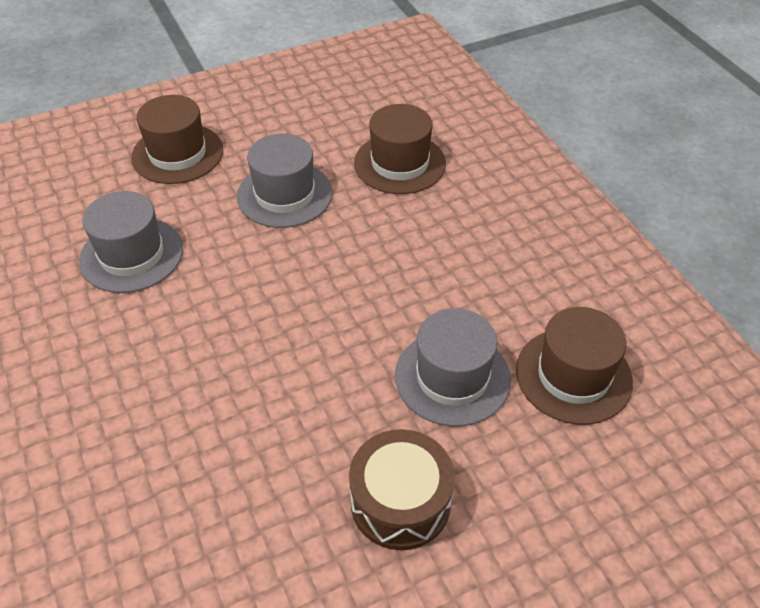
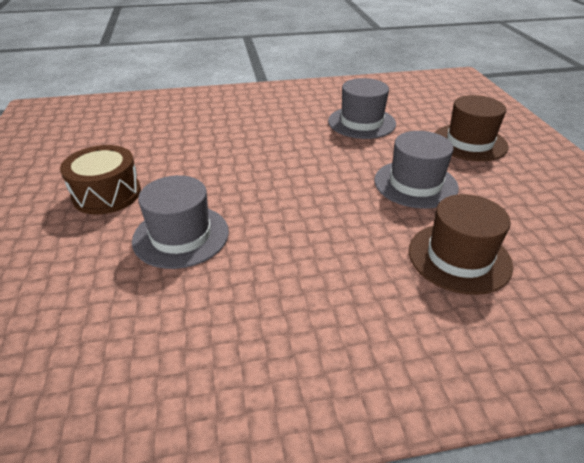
camera: 105 degrees right, 10 degrees down
(573, 375) = (131, 311): brown hat -> none

